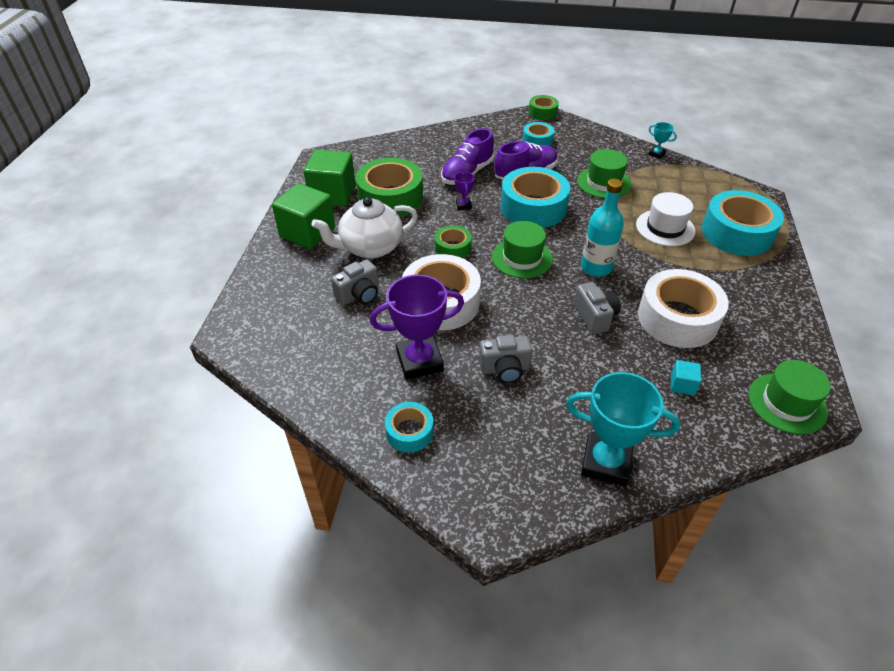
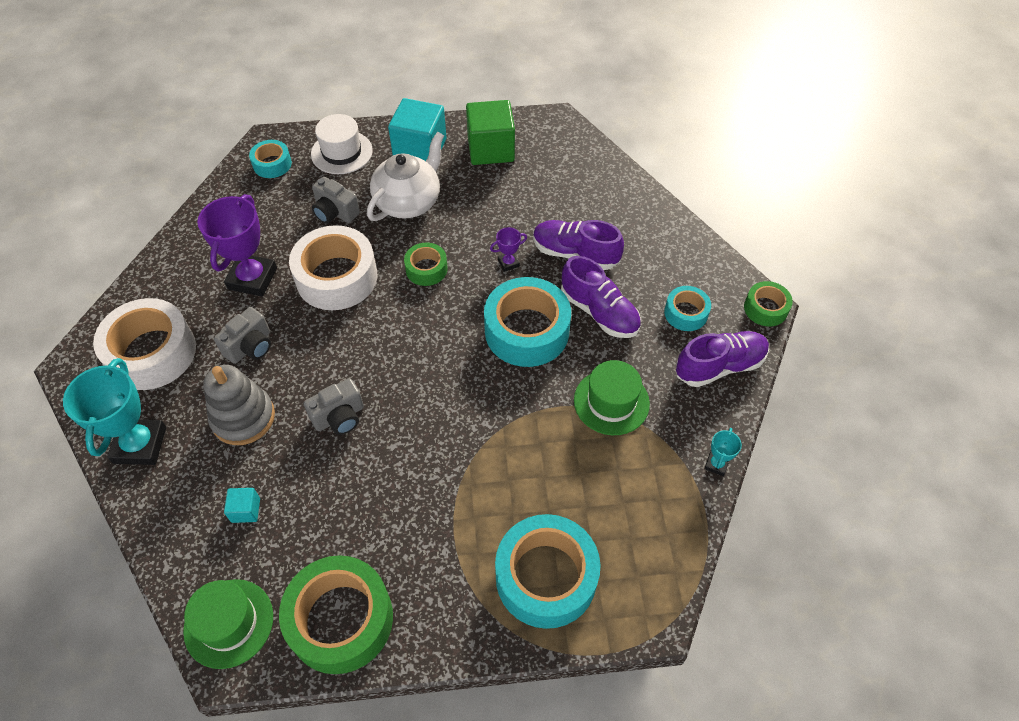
camera: 75 degrees right, 10 degrees up
(307, 232) = (420, 149): green cube -> turquoise cube
(370, 248) = (408, 202): white teapot -> white teapot turned 75 degrees clockwise
(390, 198) = (500, 196): green tape -> green tape (341, 619)
(409, 432) = (168, 290): turquoise tape -> turquoise tape (272, 164)
(419, 361) = (252, 278): purple trophy -> purple trophy turned 45 degrees clockwise
(505, 369) = (250, 346): grey camera -> grey camera turned 120 degrees counterclockwise
(522, 258) = (425, 334): green hat -> none
(583, 137) = (719, 366): none -> purple shoe
(586, 380) = (243, 418): none -> grey stacking toy
(596, 267) = (426, 410): turquoise bottle -> none
(665, 228) = (530, 483): white hat -> white hat (341, 152)
(677, 318) = (352, 503): white tape -> white tape (152, 353)

